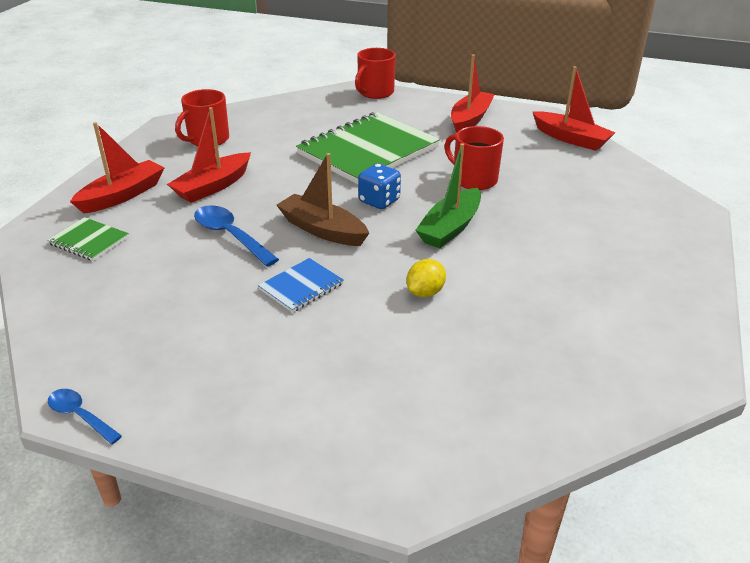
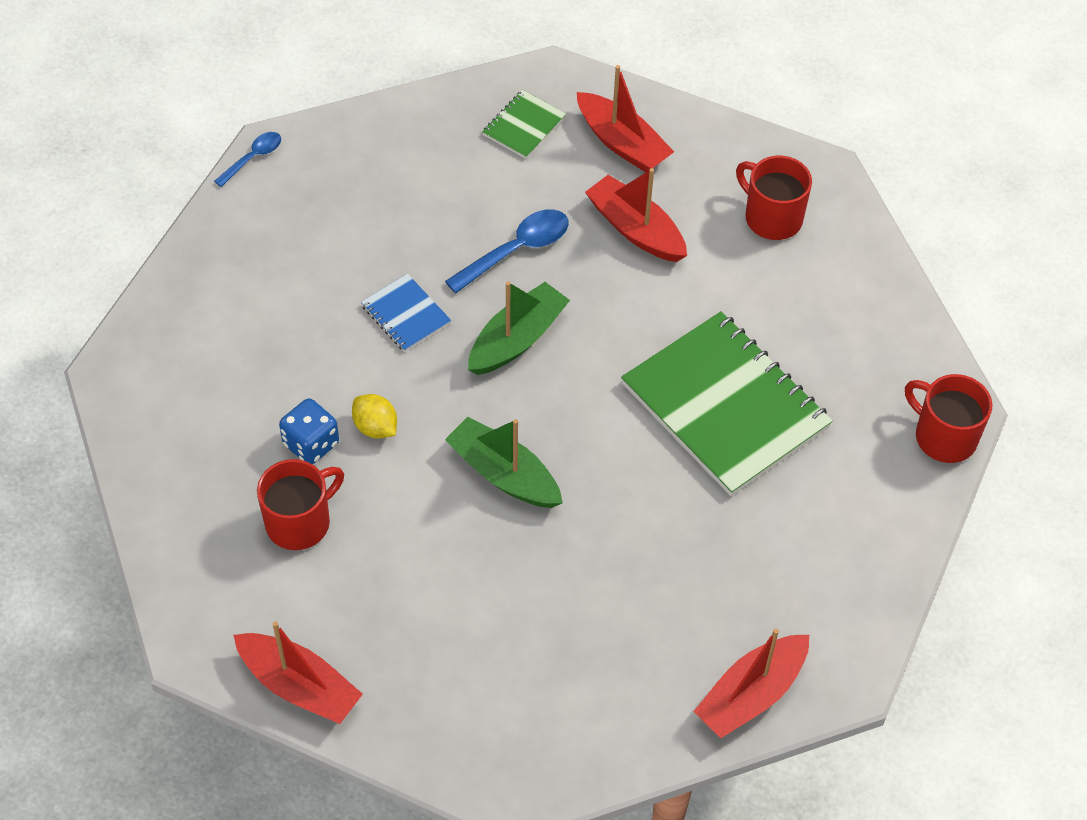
camera: 95 degrees right, 20 degrees up
(322, 230) = (517, 339): brown boat -> green boat
(379, 201) = (579, 404): blue dice -> blue dice (311, 444)
(470, 119) = (831, 560): red boat -> red boat (299, 686)
(474, 179) = (626, 525): red mug -> red mug (299, 522)

